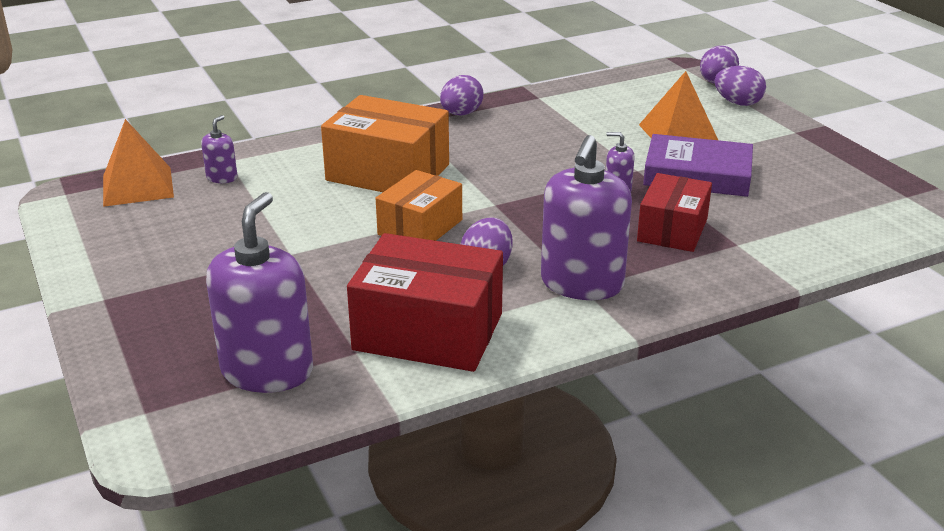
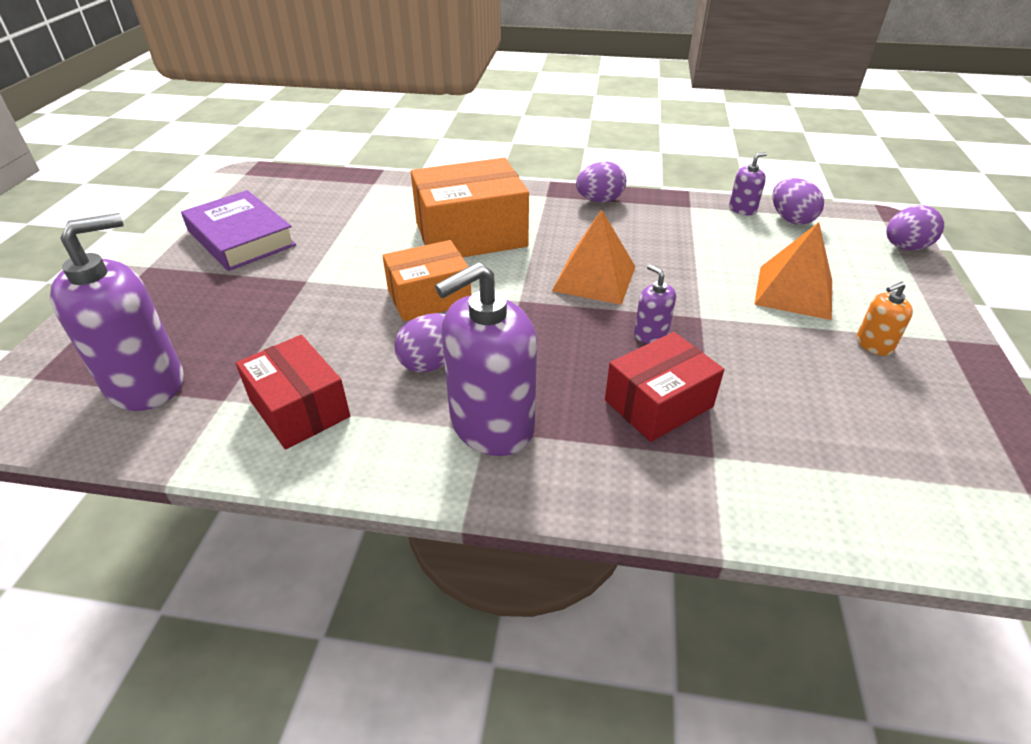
camera: 35 degrees right, 10 degrees up
(137, 186) = (291, 183): orange pyramid -> orange pyramid (594, 278)
(222, 178) = (350, 196): purple soap dispenser -> purple soap dispenser (742, 209)
(388, 172) = (471, 235): orange box -> orange box turned 75 degrees counterclockwise
(428, 332) = (299, 408): red box -> red box, size x0.64
(697, 174) = (762, 347): purple book -> purple book (241, 238)
(738, 103) = (906, 279): purple egg -> purple egg (791, 219)
(759, 149) = (873, 344): none -> orange soap dispenser

